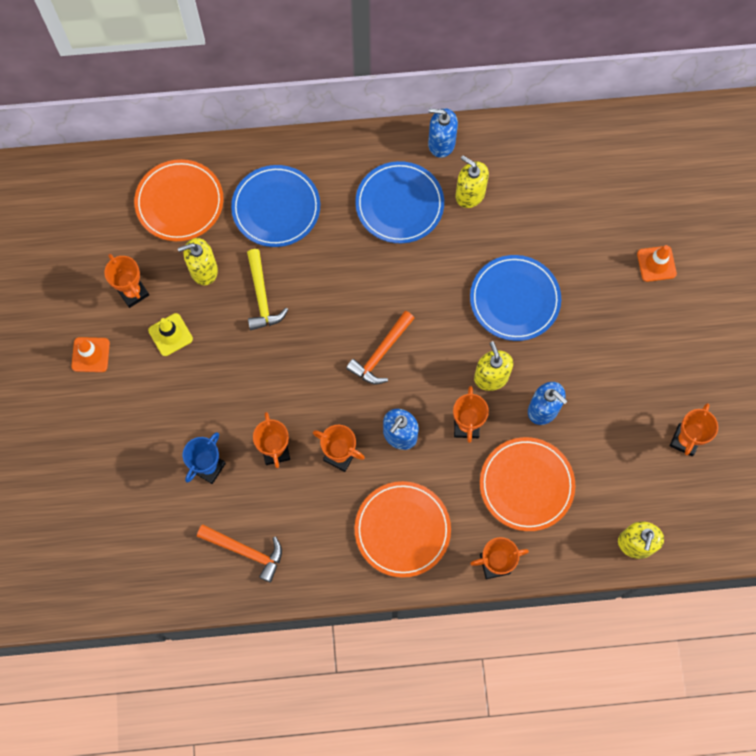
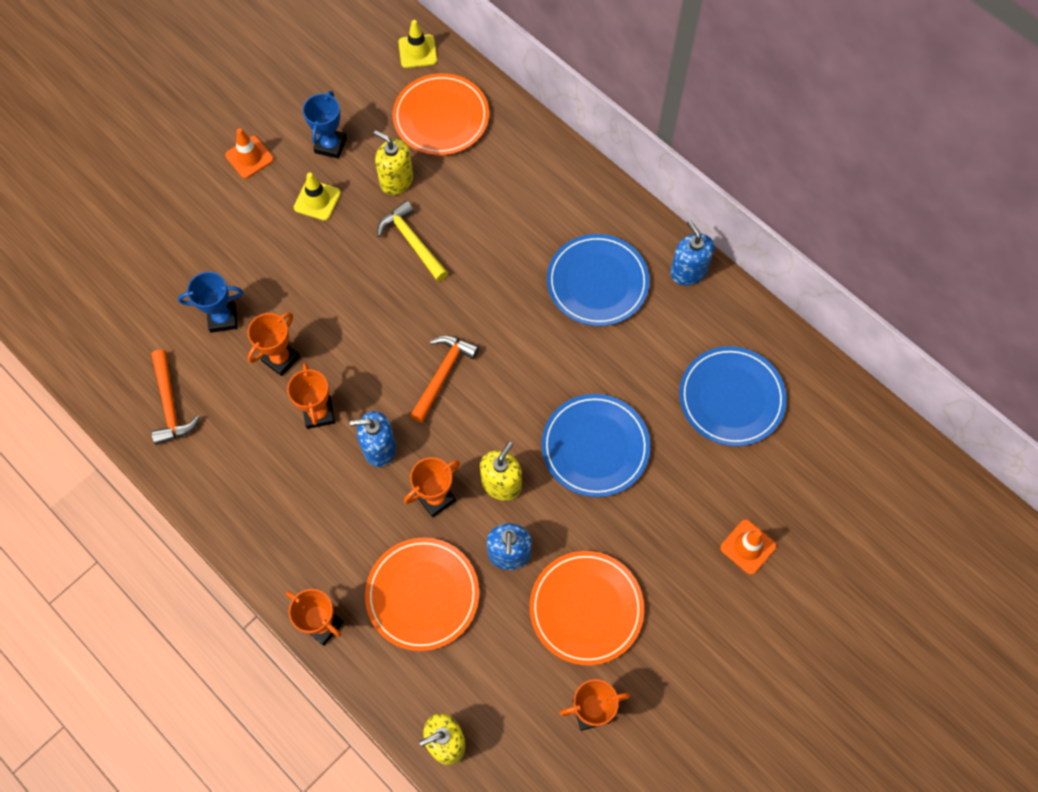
camera: 50 degrees right, 5 degrees down
(109, 176) = (417, 51): none -> yellow traffic cone
(133, 292) = (330, 145): orange trophy -> blue trophy
(262, 297) = (412, 241): yellow hammer -> yellow hammer turned 105 degrees clockwise
(276, 208) = (503, 190): blue plate -> blue plate (731, 398)
(381, 353) = (443, 374): orange hammer -> orange hammer turned 120 degrees clockwise
(402, 530) = (291, 518): orange plate -> orange plate (586, 608)
(470, 194) = (662, 331): yellow soap dispenser -> none

